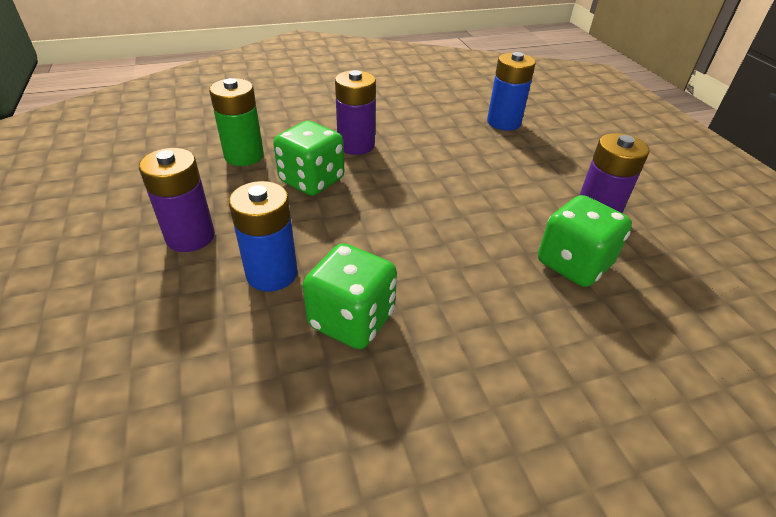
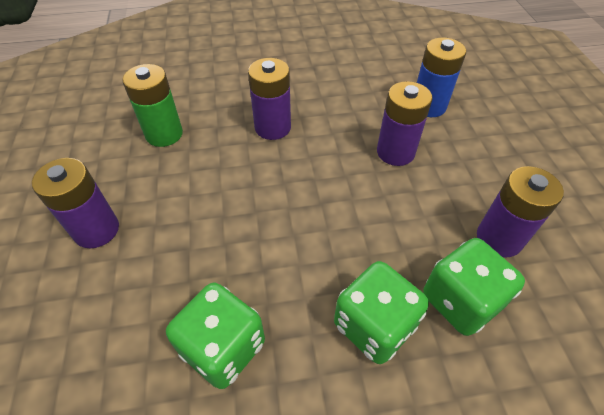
camera: 10 degrees right, 10 degrees up
(272, 273) = (161, 282): blue battery -> none
(312, 181) = (221, 170): green dice -> green dice (374, 325)
(482, 158) = (395, 152): none -> purple battery

